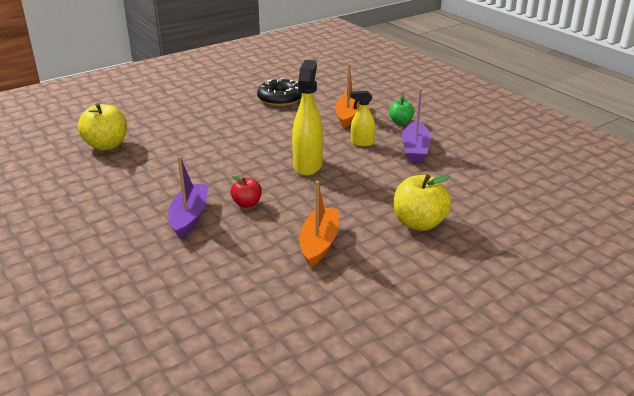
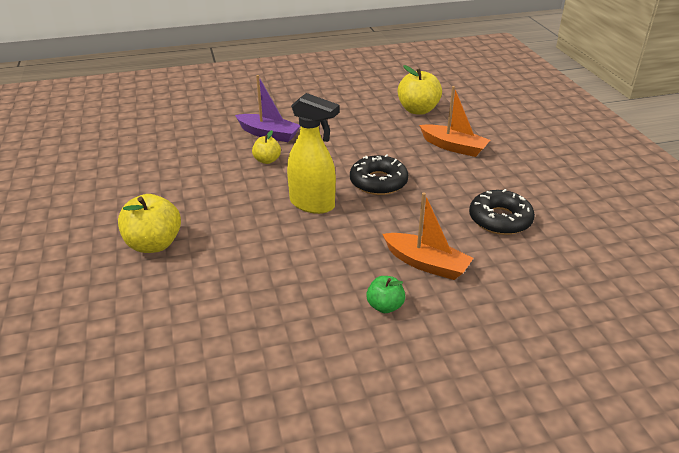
camera: 110 degrees right, 5 degrees up
(247, 204) = (267, 160): red apple -> yellow apple
(256, 144) = (378, 182): none -> black donut
(319, 243) = (179, 183): orange boat -> orange boat (453, 147)
(362, 143) = (342, 254): yellow spray bottle -> none
(415, 149) = (299, 293): purple boat -> none

